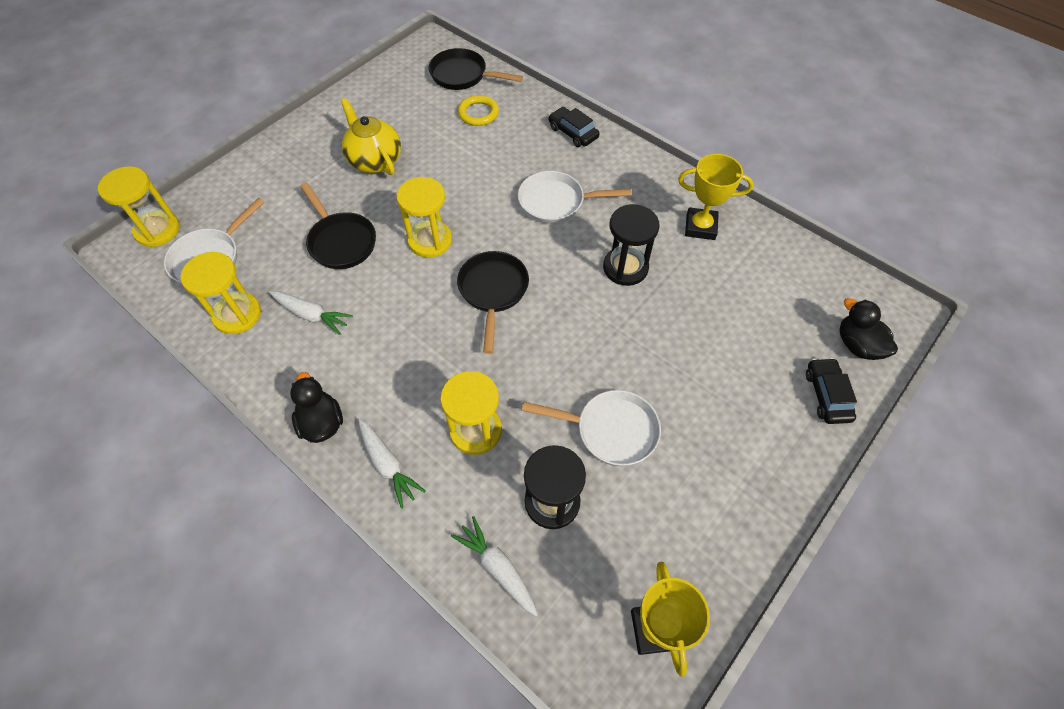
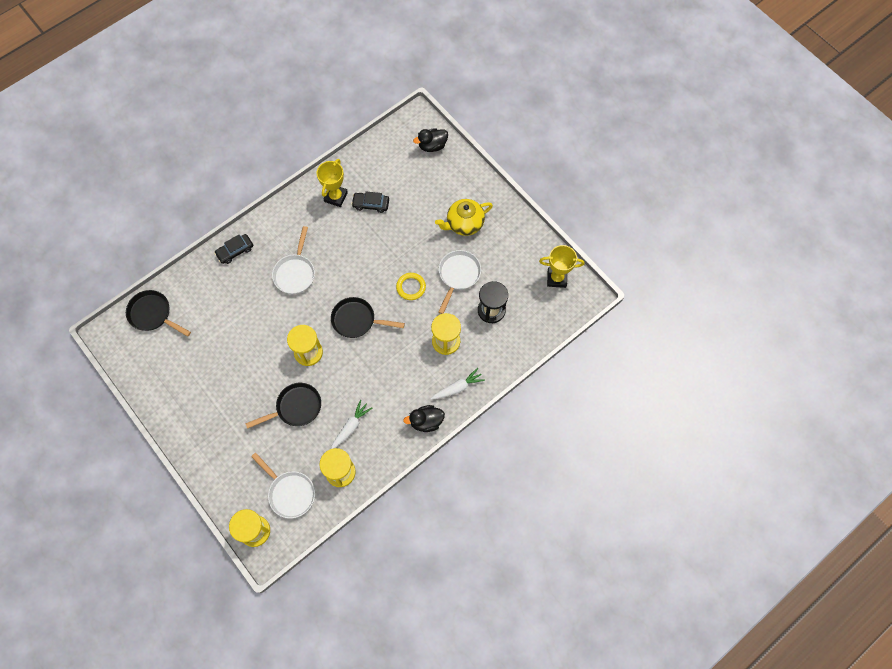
camera: 80 degrees left, 10 degrees up
(375, 160) = (226, 382): yellow teapot -> yellow teapot (464, 224)
(463, 76) = (153, 314): black pan -> black pan turned 90 degrees clockwise
(478, 113) = (198, 309): yellow ring -> yellow ring (411, 287)
(497, 567) = (519, 340): white carrot -> none
(625, 268) = (356, 245): black hourglass -> none
(827, 395) = (458, 170): black car -> black car (371, 204)

